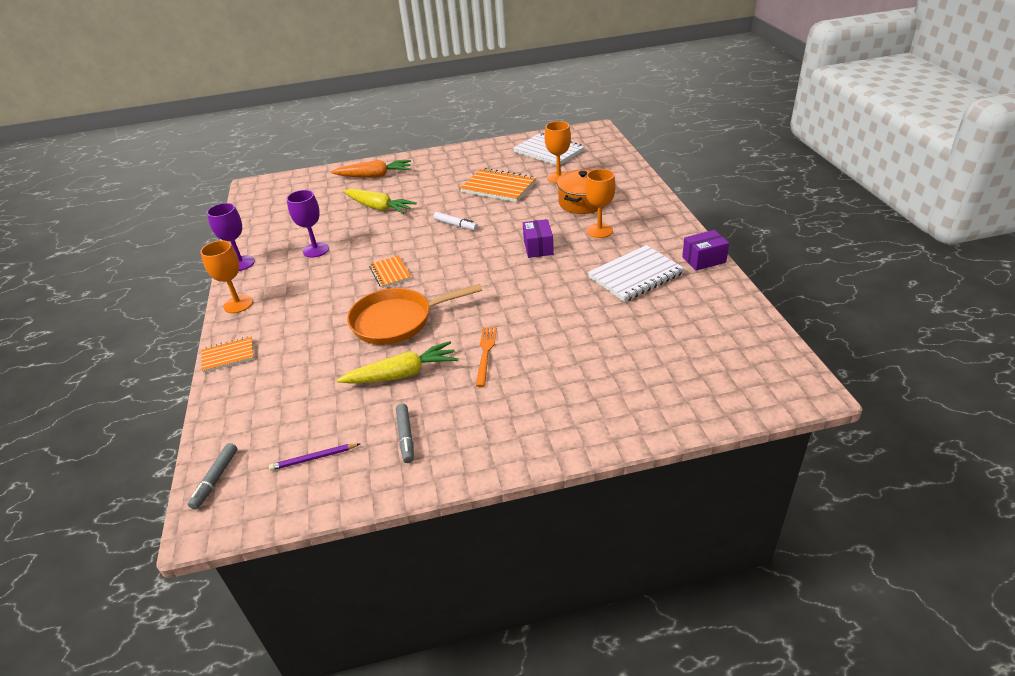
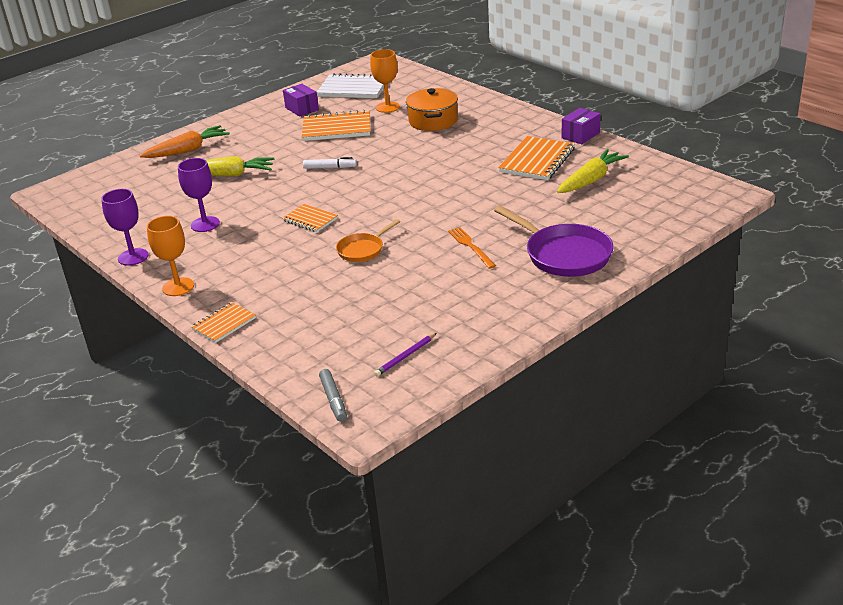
camera: 30 degrees left, 5 degrees down
(397, 321) = (363, 250): orange pan -> orange pan, size x0.57
(402, 374) = (414, 282): yellow carrot -> yellow carrot (591, 180)
(406, 437) = (468, 317): grey marker -> none
(538, 247) = (430, 164): purple box -> purple box (302, 109)
(559, 399) = (564, 254): none -> purple pan
(599, 231) = (472, 138): orange goblet -> none
(635, 275) = (537, 160): white notebook -> orange notebook

